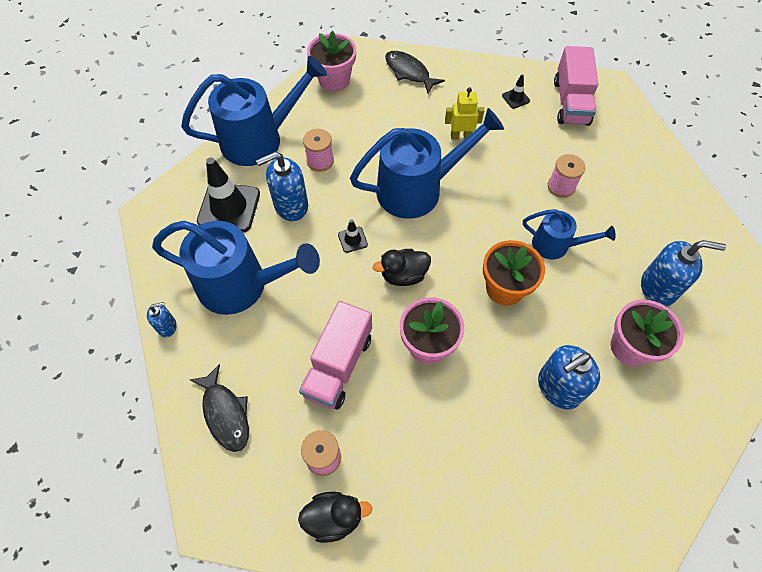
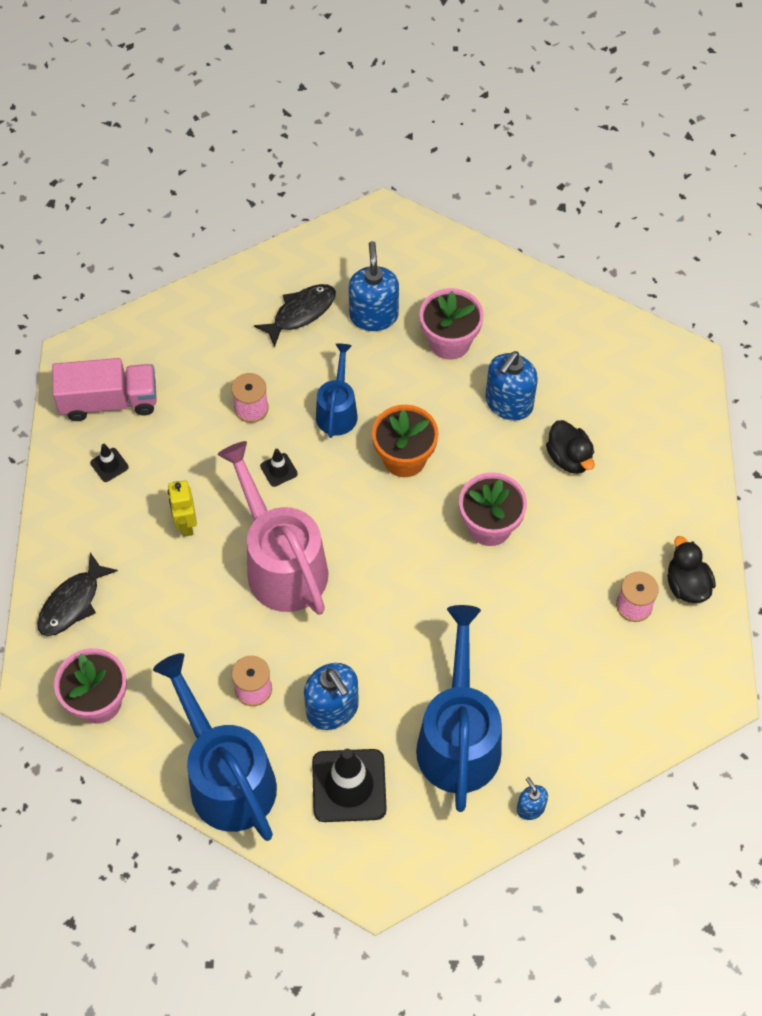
camera: 100 degrees left, 0 degrees up
(225, 413) = (614, 712): black fish -> black fish (301, 313)
(338, 365) = (534, 611): pink truck -> none
(352, 239) = (370, 626): black traffic cone -> black traffic cone (278, 470)
(403, 275) = (408, 562): black duck -> black duck (569, 458)
(418, 189) = (280, 563): blue watering can -> pink watering can
(558, 387) = (508, 403): blue soap dispenser -> blue soap dispenser turned 75 degrees clockwise

